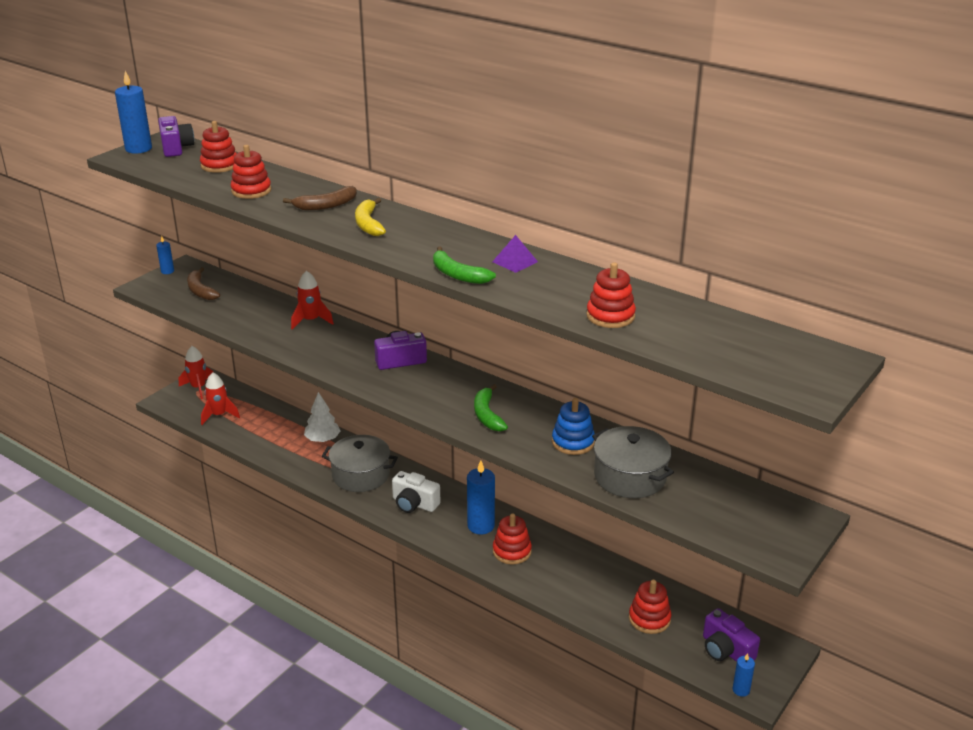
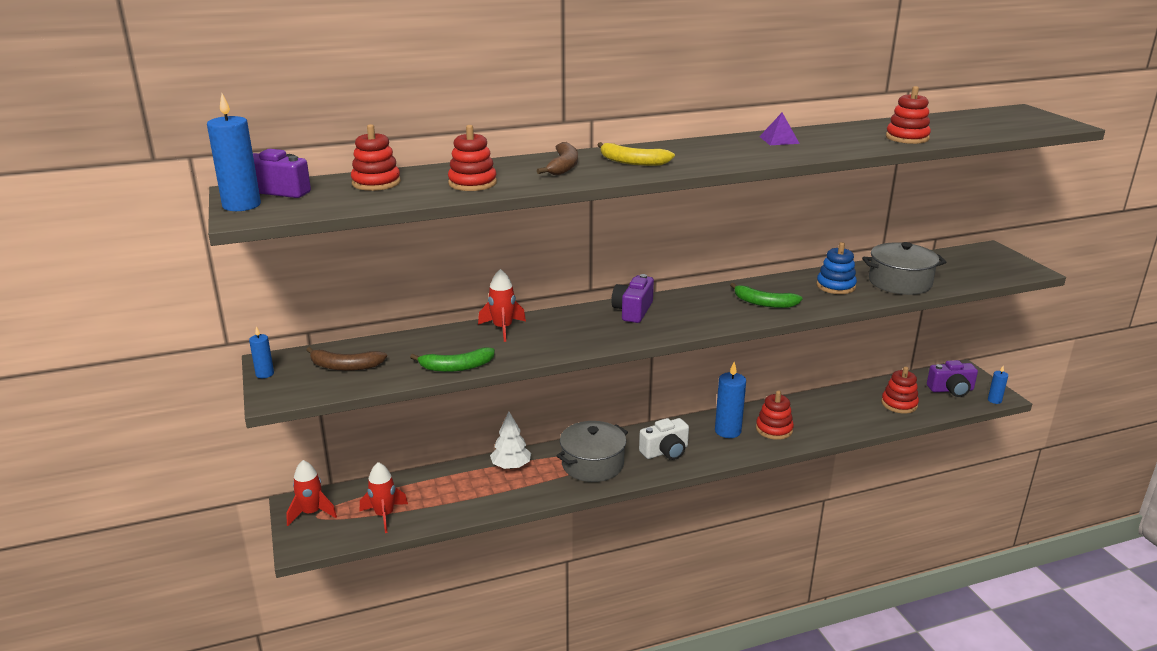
camera: 55 degrees left, 5 degrees down
(457, 275) = (781, 157): green banana -> green banana (456, 367)

